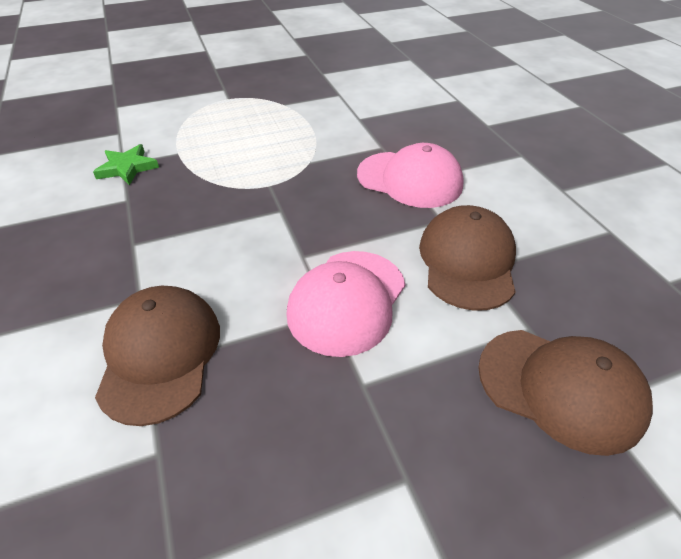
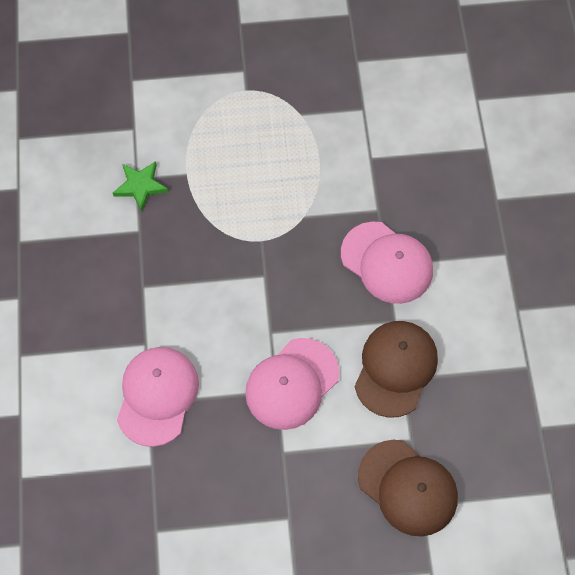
camera: 15 degrees right, 20 degrees up
(160, 354) = (157, 396): brown cap -> pink cap

